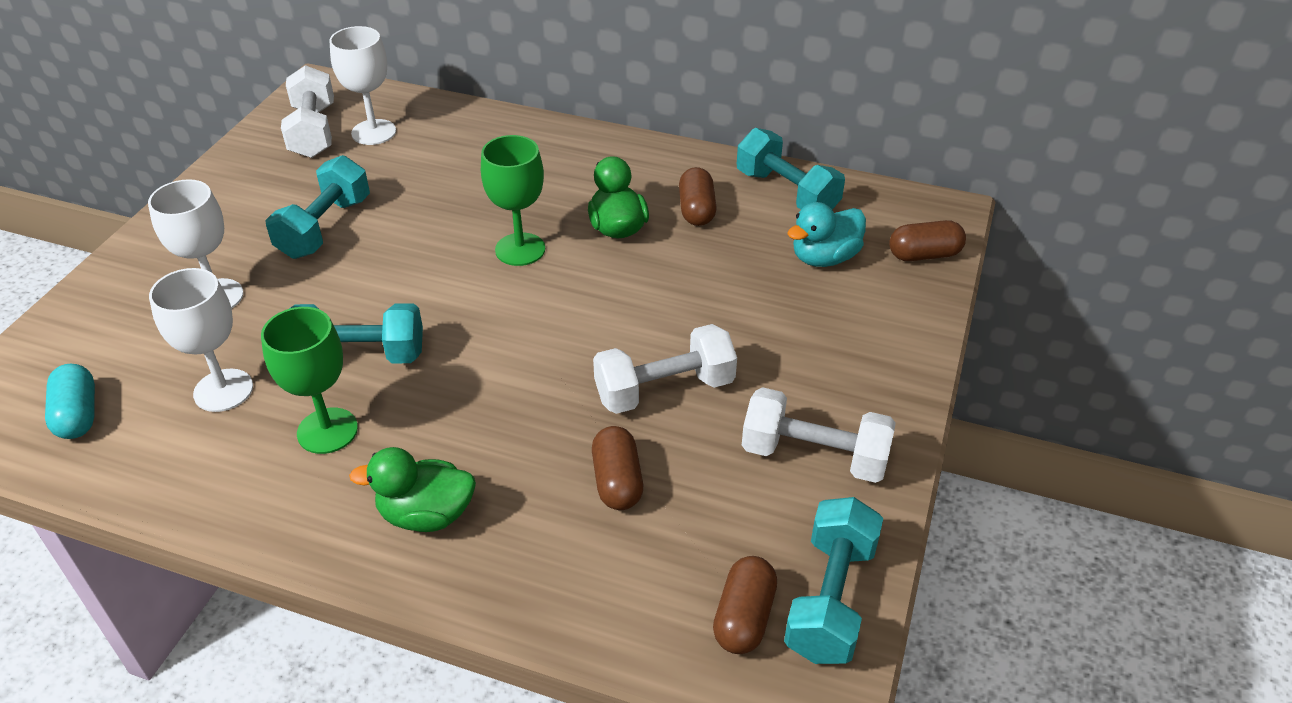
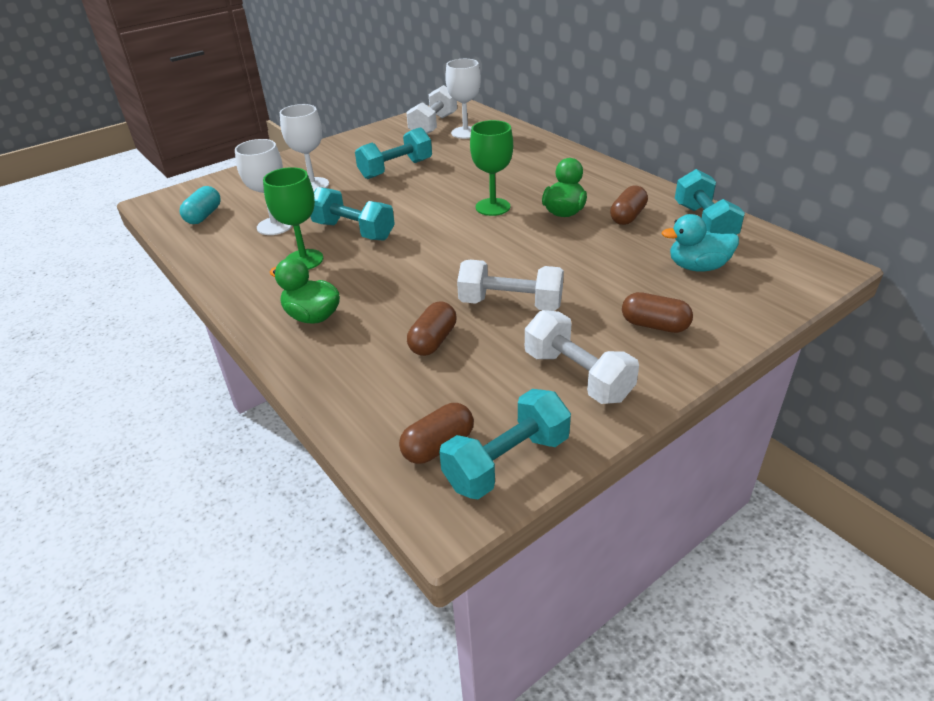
camera: 35 degrees right, 5 degrees down
(924, 255) = (782, 287): brown capsule -> brown capsule (654, 325)

